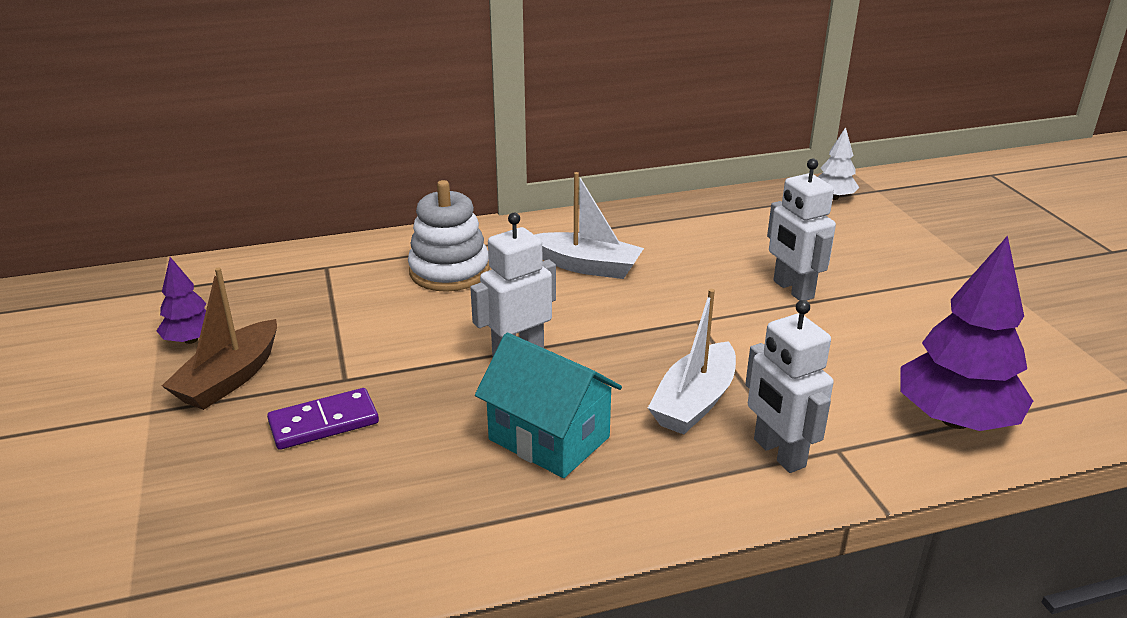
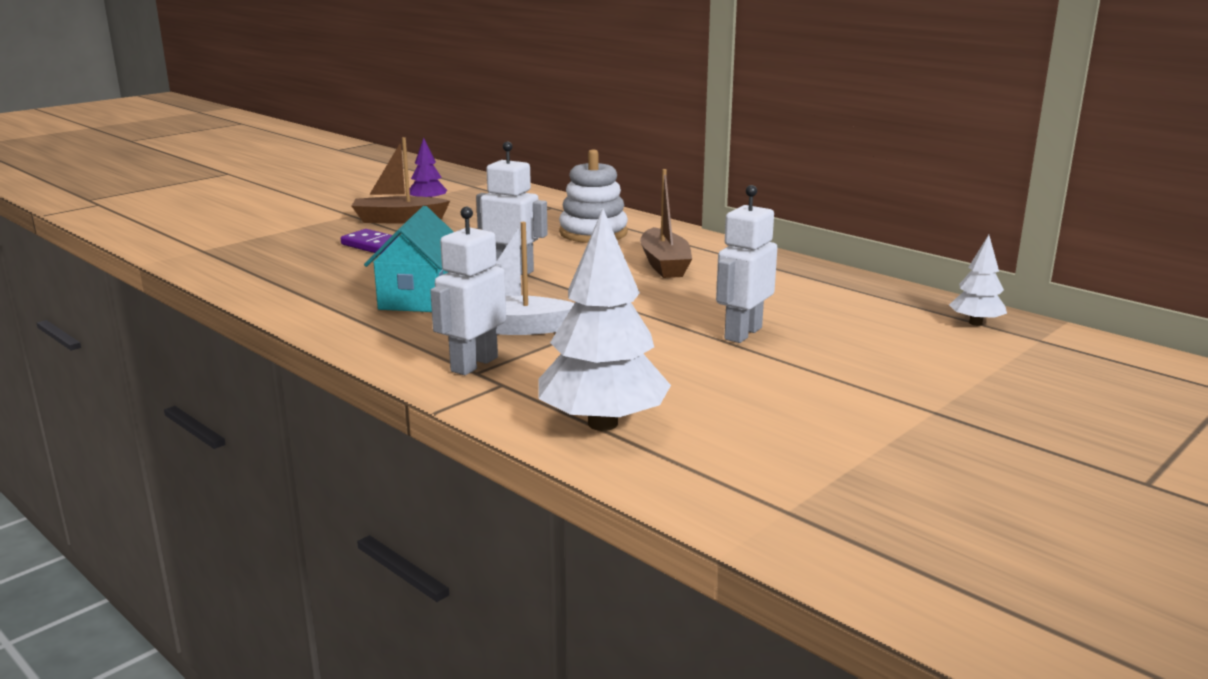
camera: 60 degrees right, 10 degrees down
(588, 266) = (664, 264): white boat -> brown boat
(955, 420) = (602, 423): purple tree -> white tree

